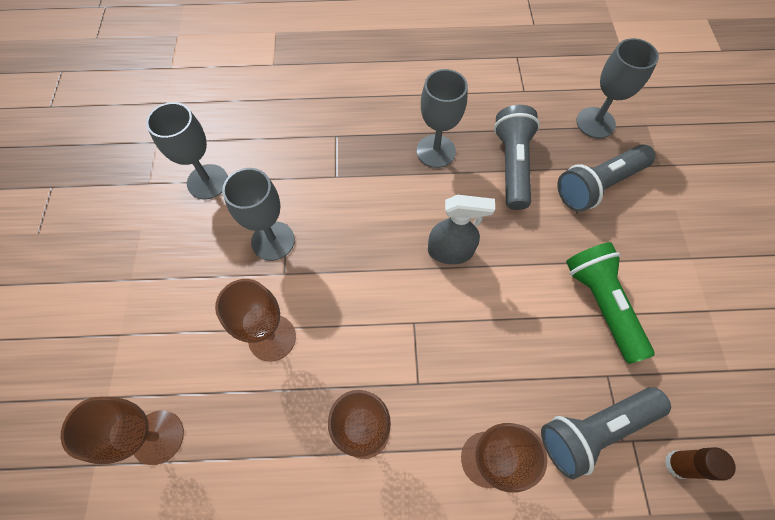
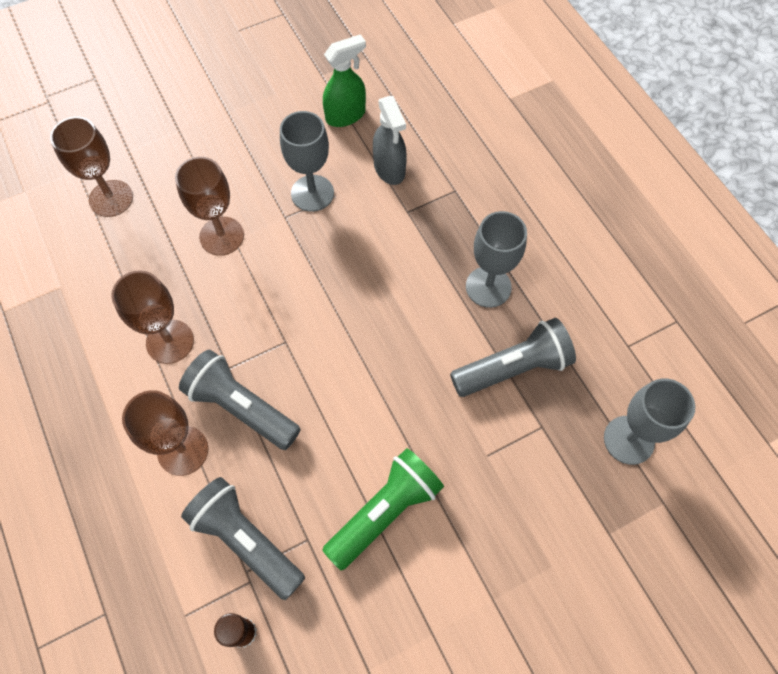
camera: 65 degrees right, 0 degrees up
(207, 182) = (346, 115): grey goblet -> green spray bottle
(450, 251) = (375, 345): grey spray bottle -> grey spray bottle (389, 169)
(598, 185) = (537, 468): grey flashlight -> grey flashlight (242, 407)

